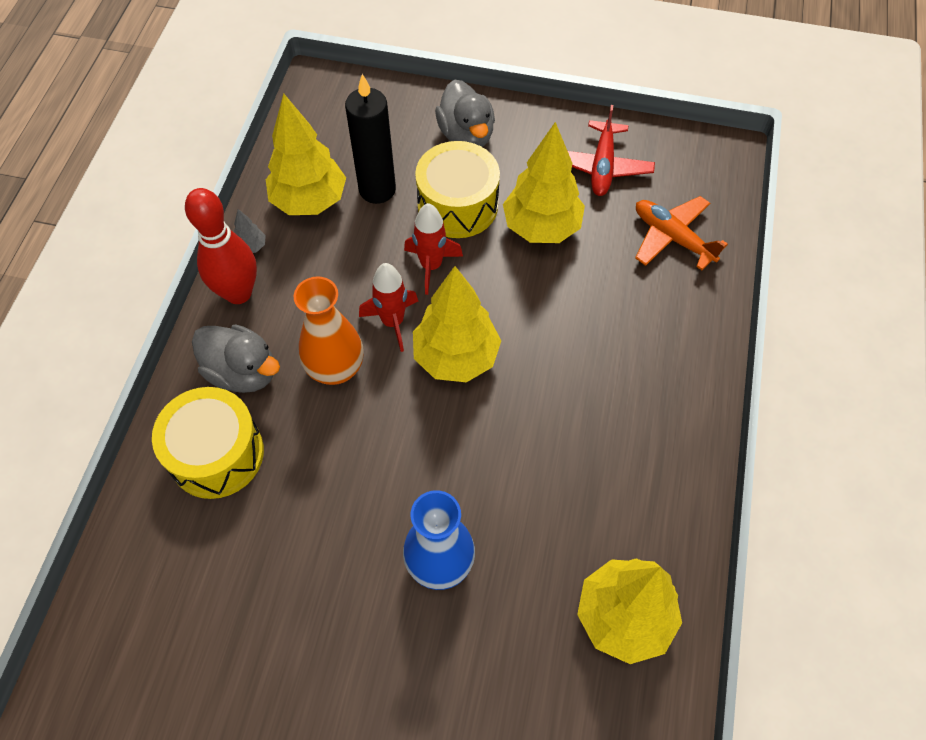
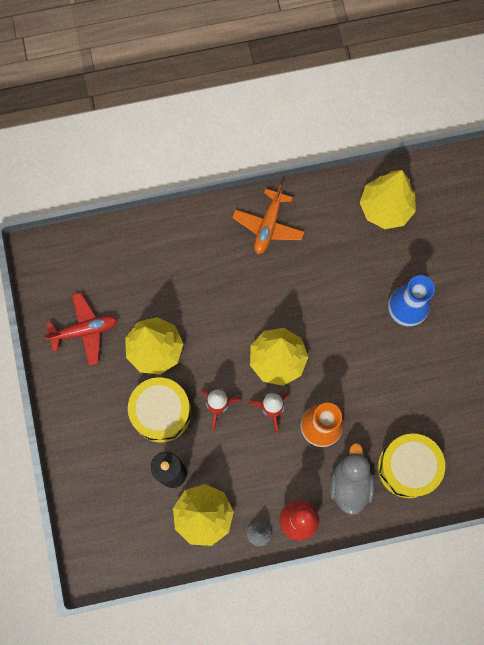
camera: 115 degrees left, 15 degrees up
(466, 135) = (96, 435): grey duck -> none
(672, 238) = (126, 265): orange plane -> orange plane (268, 226)

